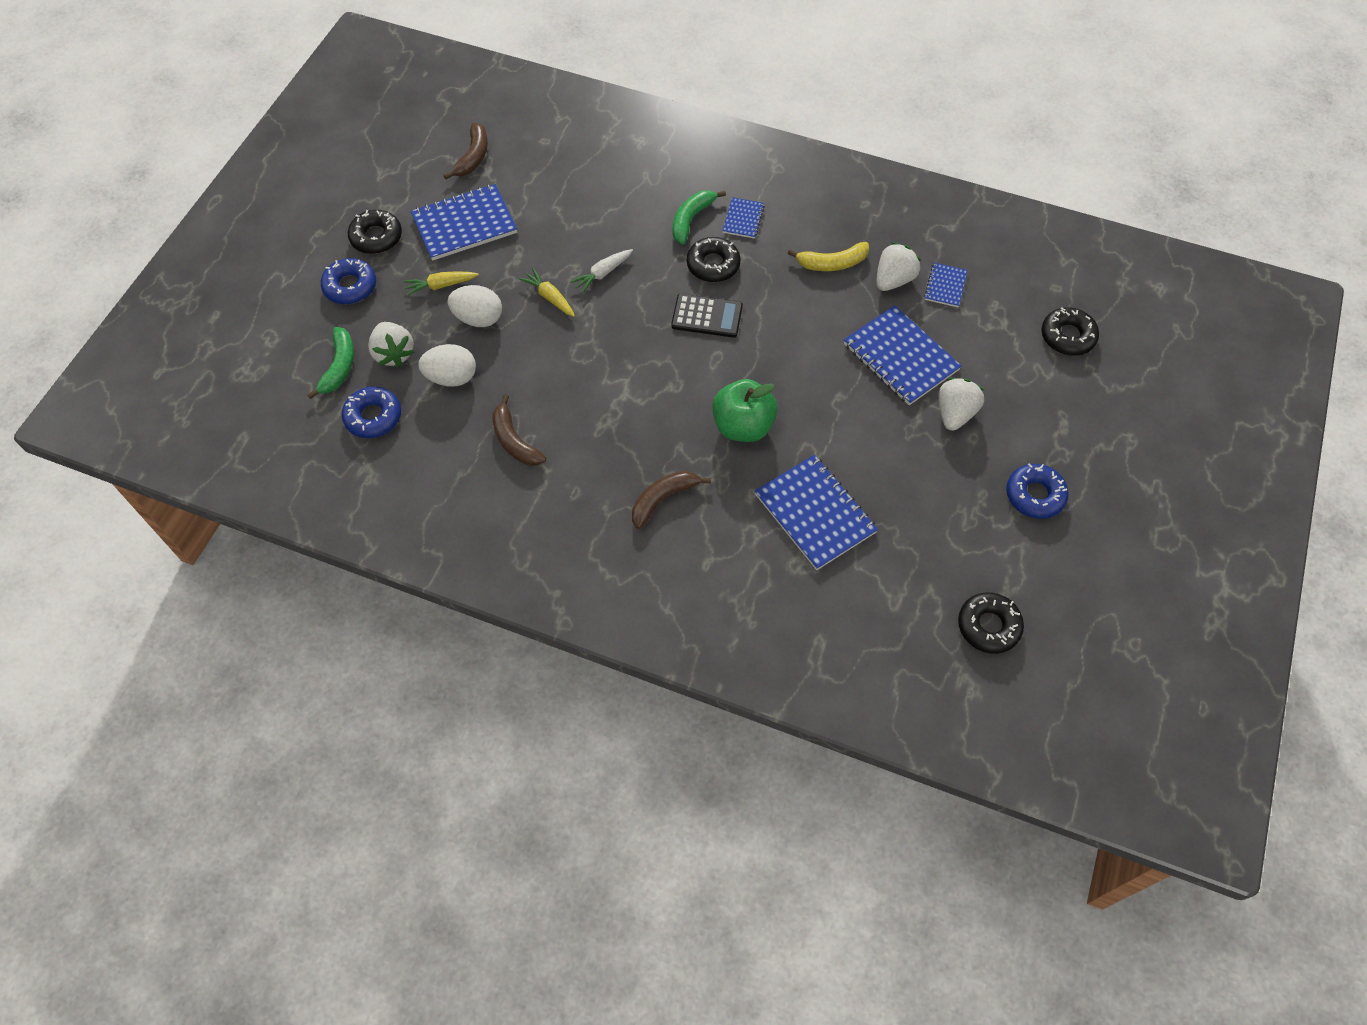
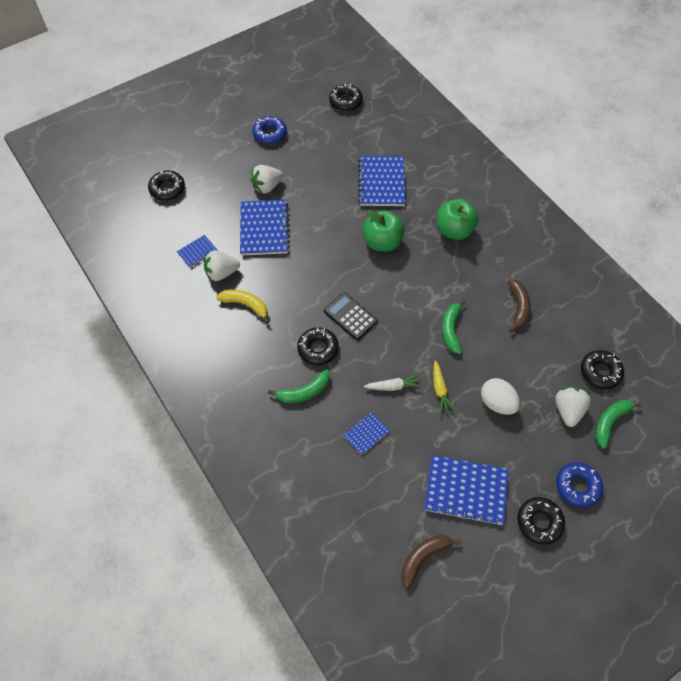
camera: 145 degrees left, 0 degrees up
(373, 417) = (600, 372): blue donut -> black donut
(440, 285) = (510, 446): yellow carrot -> none
(451, 377) = (536, 370): white egg -> none
(580, 367) = (451, 329): none -> green banana
(663, 499) = (454, 230): brown banana -> green apple
(743, 219) = (270, 370): blue notebook -> blue notebook (366, 433)

